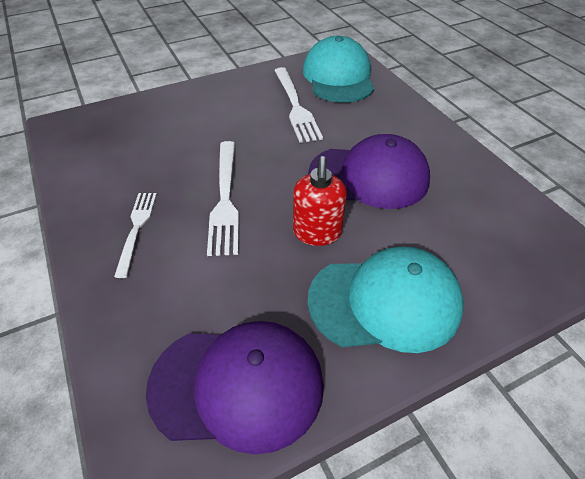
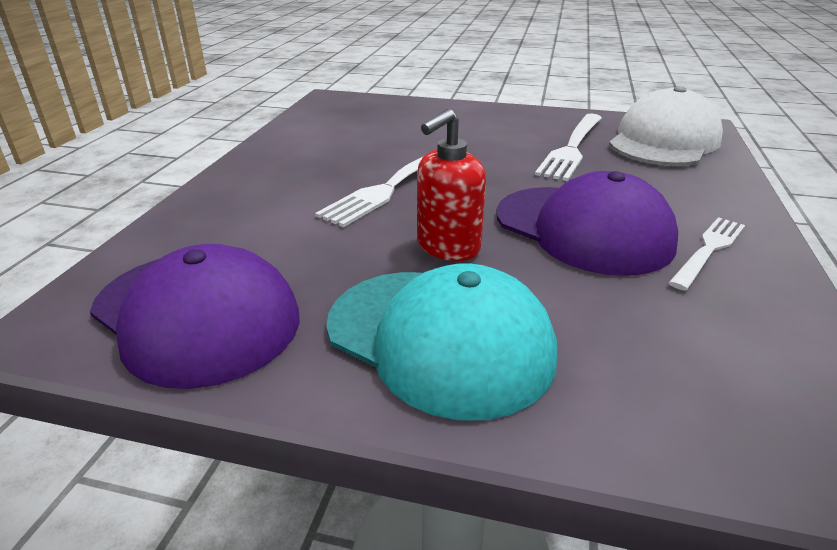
camera: 40 degrees right, 15 degrees down
(137, 228) = (289, 175): white fork -> white fork (709, 249)
(338, 77) = (663, 141): turquoise cap -> white cap

